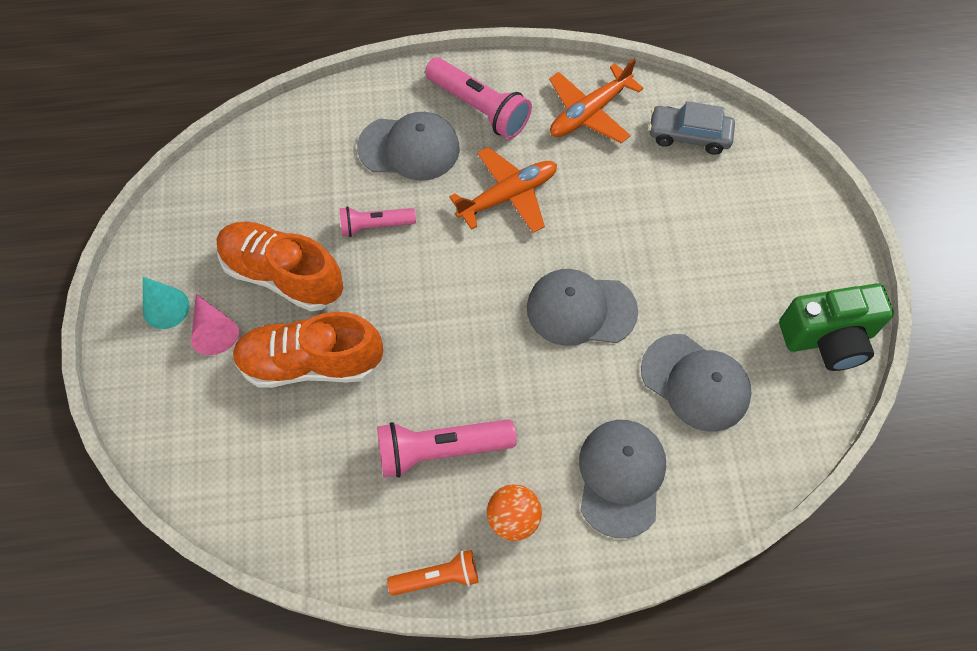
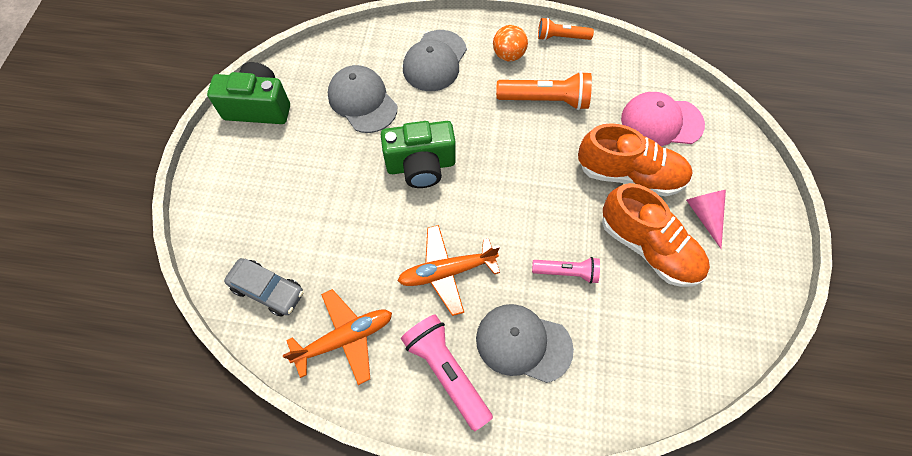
camera: 165 degrees left, 0 degrees up
(166, 308) = (745, 242): turquoise cone -> none
(270, 455) = (661, 122): none -> pink cap
(441, 450) = (545, 100): pink flashlight -> orange flashlight
(581, 309) = (421, 165): grey cap -> green camera

